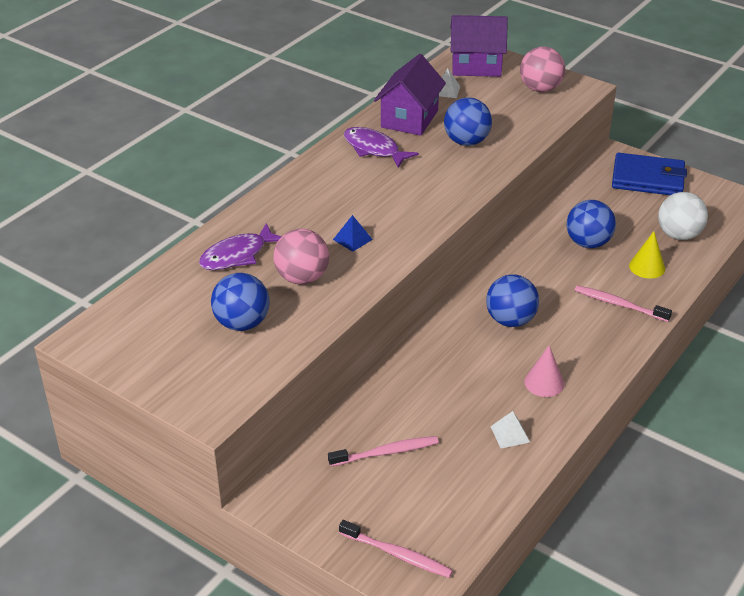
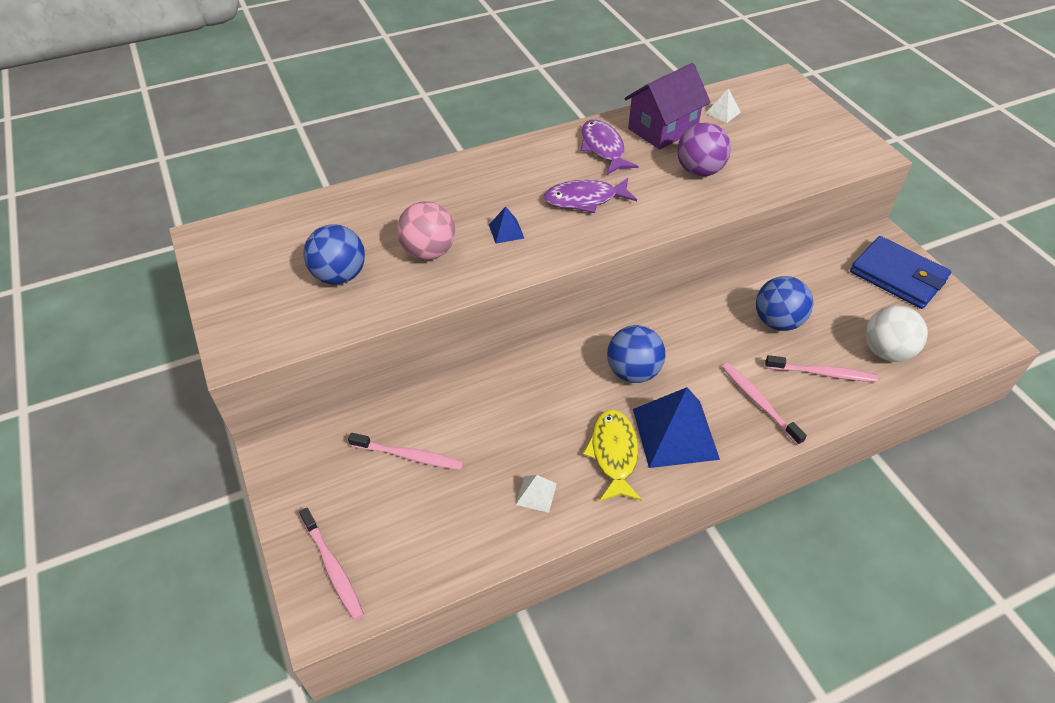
camera: 30 degrees right, 10 degrees up
(237, 255) = (394, 208): purple fish -> purple fish (584, 199)
(466, 142) = (699, 171): blue ball -> purple ball
(476, 66) = (774, 97): purple house -> none
(540, 89) = (822, 140): pink ball -> none
(544, 382) = (613, 454): pink cone -> yellow fish
(577, 350) = (675, 433): none -> blue pyramid
(647, 267) = (822, 373): yellow cone -> pink toothbrush

